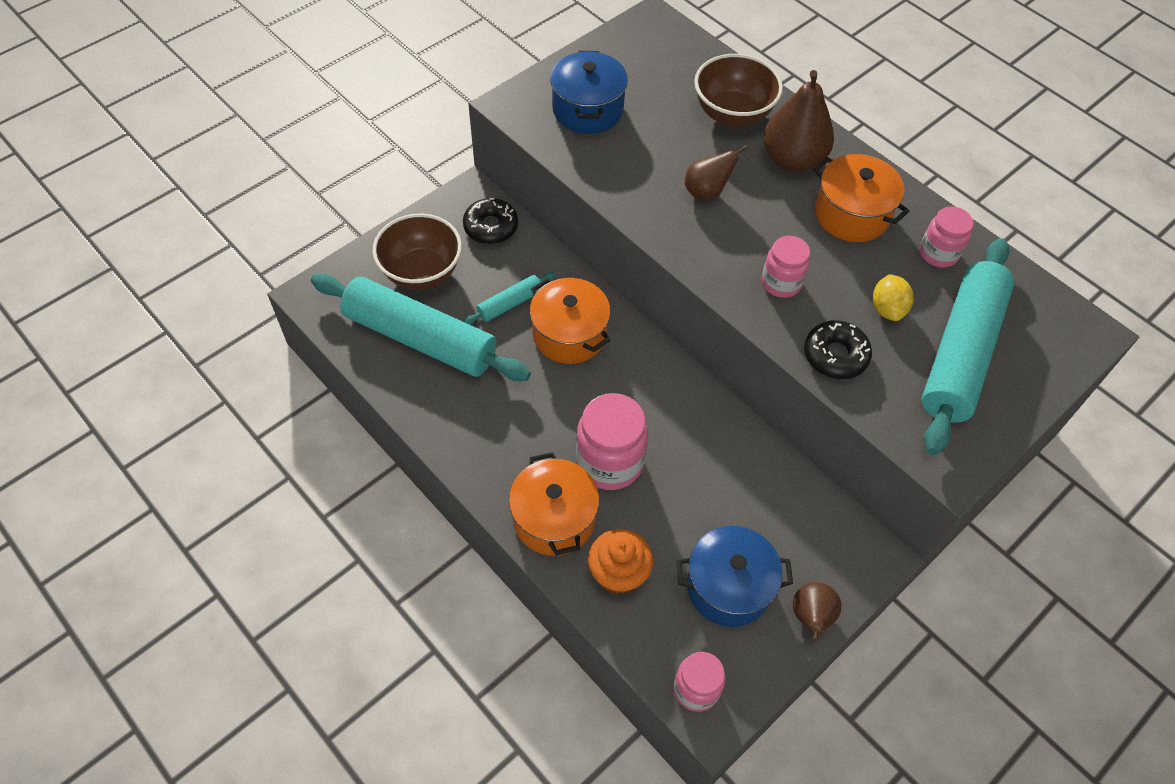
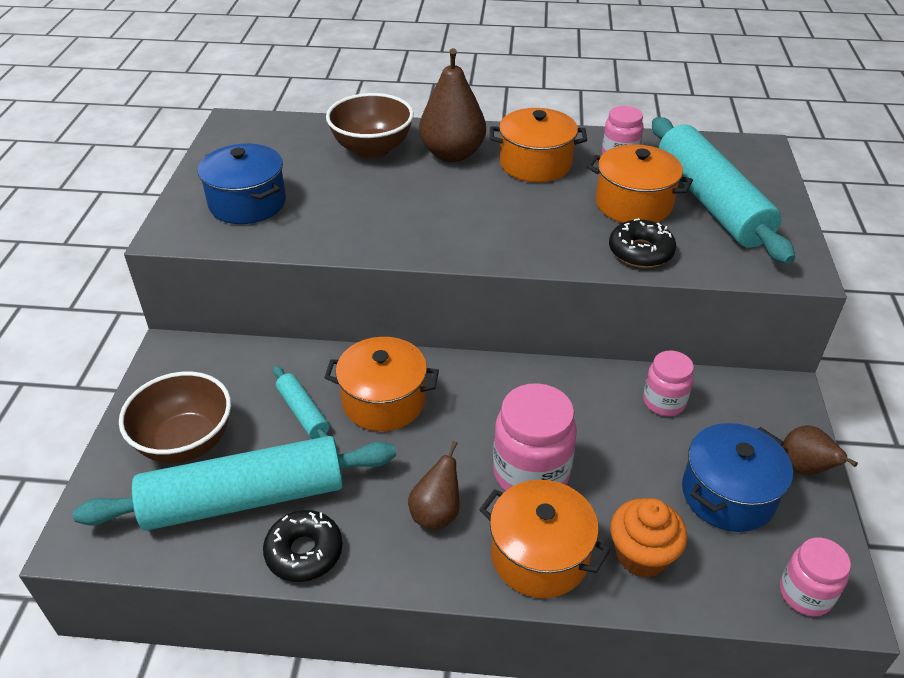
camera: 40 degrees left, 15 degrees down
(491, 227) = (218, 365): black donut -> black donut (304, 552)
(510, 304) = (303, 412): turquoise rolling pin -> turquoise rolling pin turned 45 degrees counterclockwise
(706, 192) = (415, 206): brown pear -> brown pear (436, 513)
(781, 283) = (544, 230): pink jar -> pink jar (664, 402)
(887, 309) = (633, 204): yellow lemon -> orange pot

